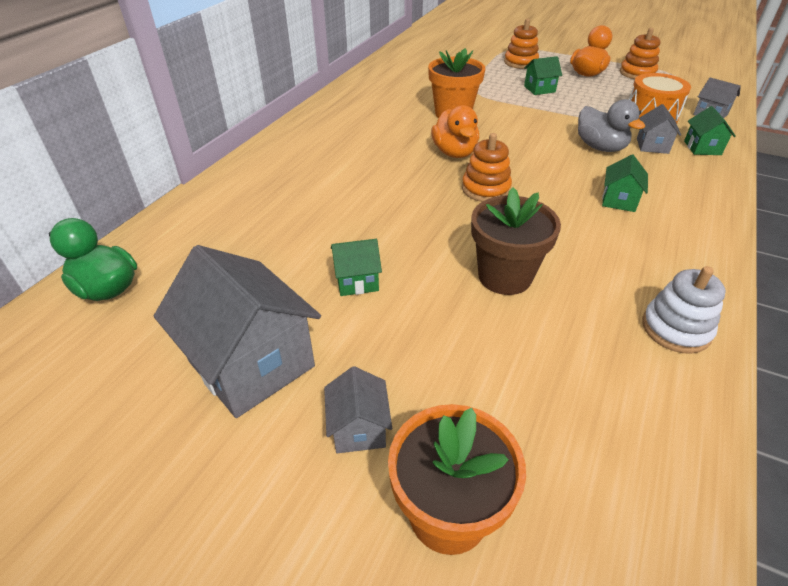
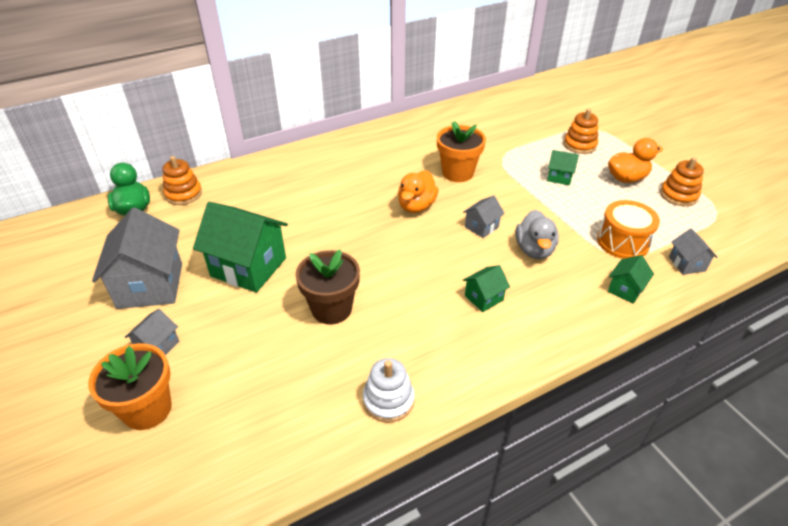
camera: 35 degrees right, 0 degrees up
(357, 281) = (248, 267): green house -> green house, size x2.07
(485, 189) = (400, 244): orange stacking toy -> orange stacking toy (183, 194)
(652, 146) = (582, 268): grey house -> grey house (481, 227)

